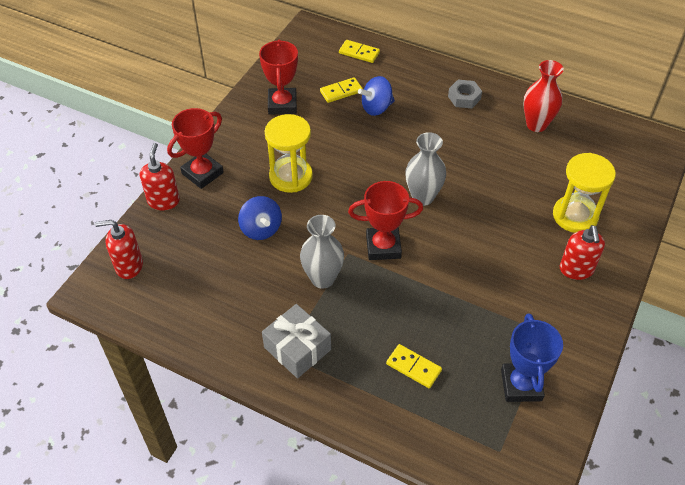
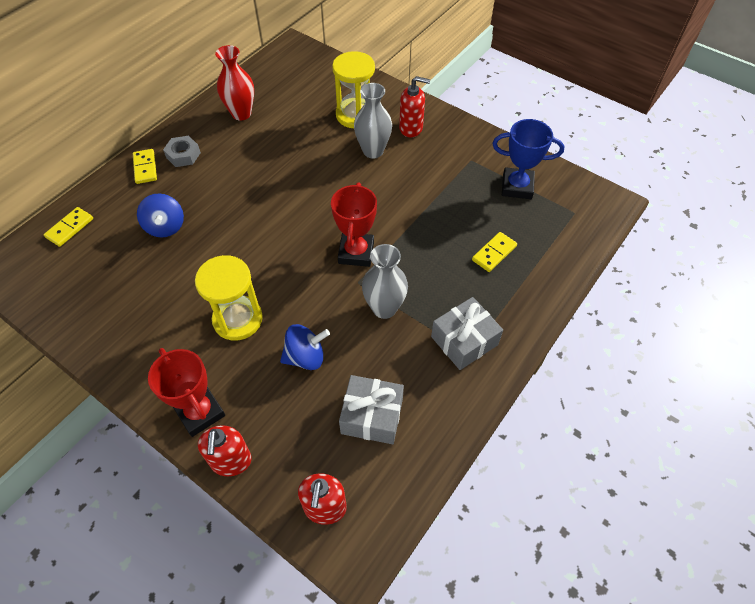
camera: 80 degrees left, 5 degrees up
(163, 201) = (231, 461): red soap dispenser -> red soap dispenser turned 105 degrees counterclockwise
(210, 285) = (372, 416): none -> grey gift
(282, 104) = (119, 314): red trophy -> none
(341, 92) = (125, 254): yellow domino -> yellow domino (145, 168)
(422, 197) = (303, 211): grey vase -> grey vase (373, 151)

